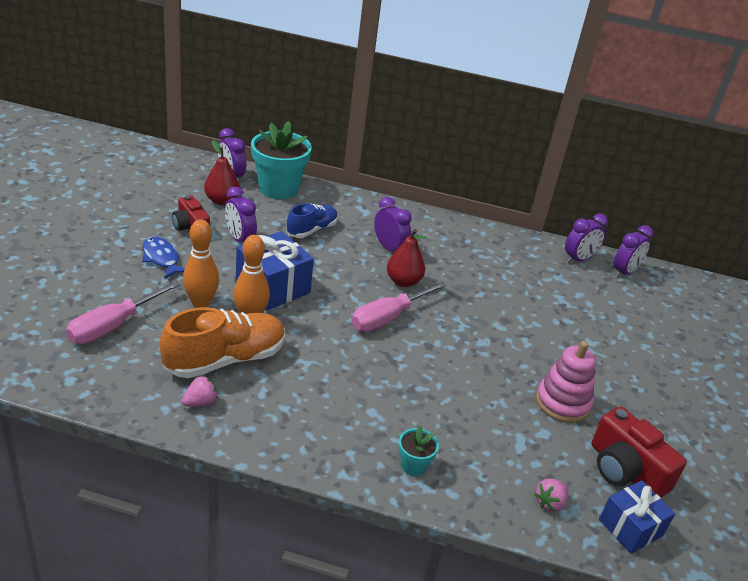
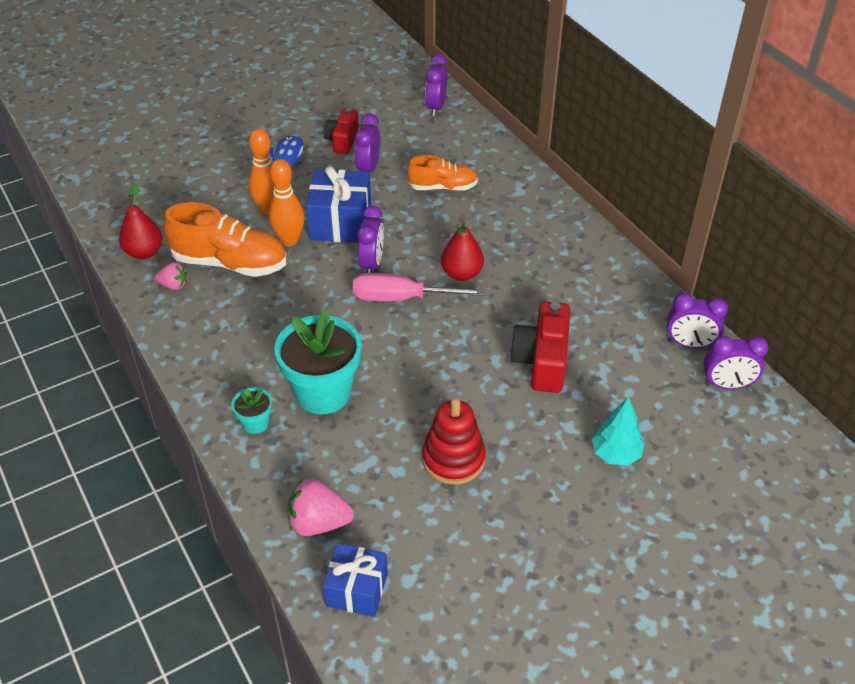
camera: 50 degrees right, 10 degrees up
(112, 326) = (188, 197): pink screwdriver -> none
(221, 201) = (398, 127): red pear -> red pear (144, 252)
(278, 188) = (465, 135): turquoise flower pot -> turquoise flower pot (323, 393)
(311, 230) = (442, 187): blue shoe -> orange shoe
(389, 248) = (493, 236): purple clock -> purple clock (372, 264)
(549, 503) = (318, 523): pink strawberry -> pink strawberry, size x1.64
(562, 403) = (453, 459): pink stacking toy -> red stacking toy
(625, 470) = (424, 548): red camera -> red camera (542, 361)
(631, 343) = (615, 454): none -> turquoise tree

